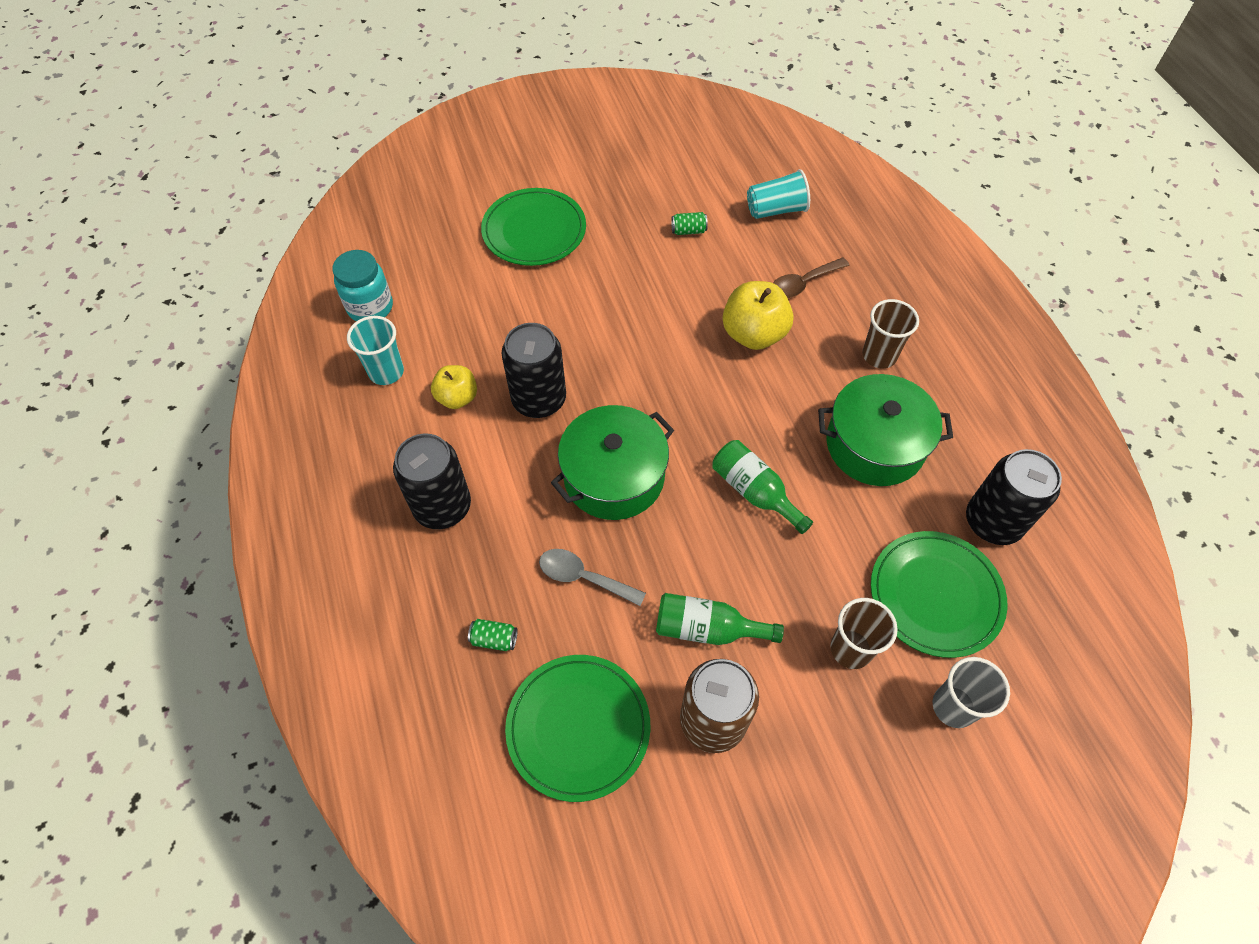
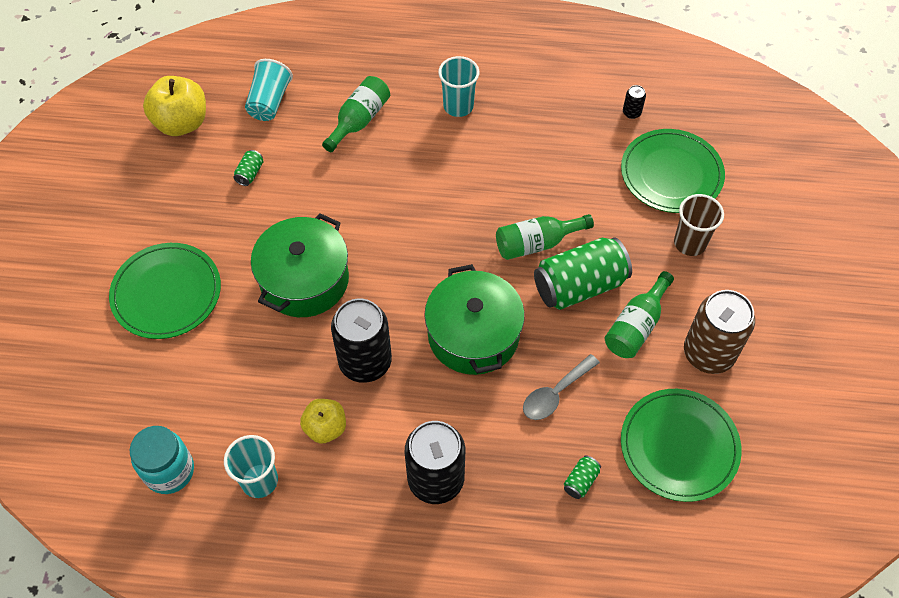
camera: 65 degrees left, 0 degrees up
(726, 552) = (579, 285): none -> green can
(753, 334) = (389, 177): yellow apple -> yellow apple (181, 123)
(803, 283) = (359, 120): brown spoon -> green bottle
(875, 444) = (535, 148): green pot -> green pot (304, 280)
(879, 355) = (458, 106): brown cup -> turquoise cup
(953, 706) = (754, 205): grey cup -> none
(993, 522) = (631, 112): black can -> black can, size x0.41

